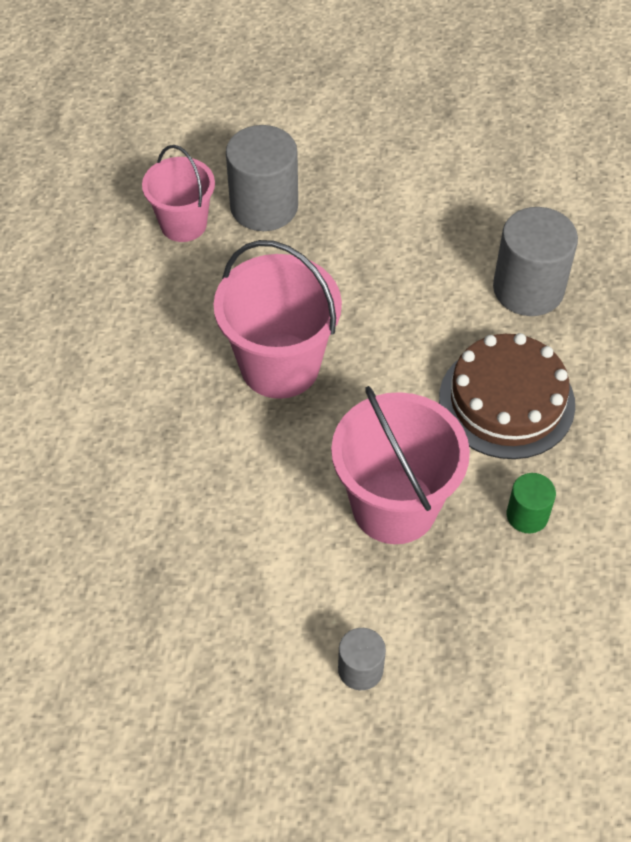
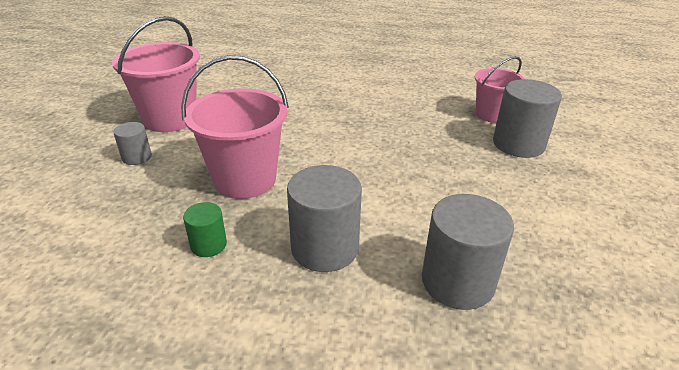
camera: 95 degrees right, 20 degrees down
(280, 365) = (372, 143): pink bucket -> pink bucket (170, 119)
(506, 401) = (325, 248): brown cake -> grey cylinder

